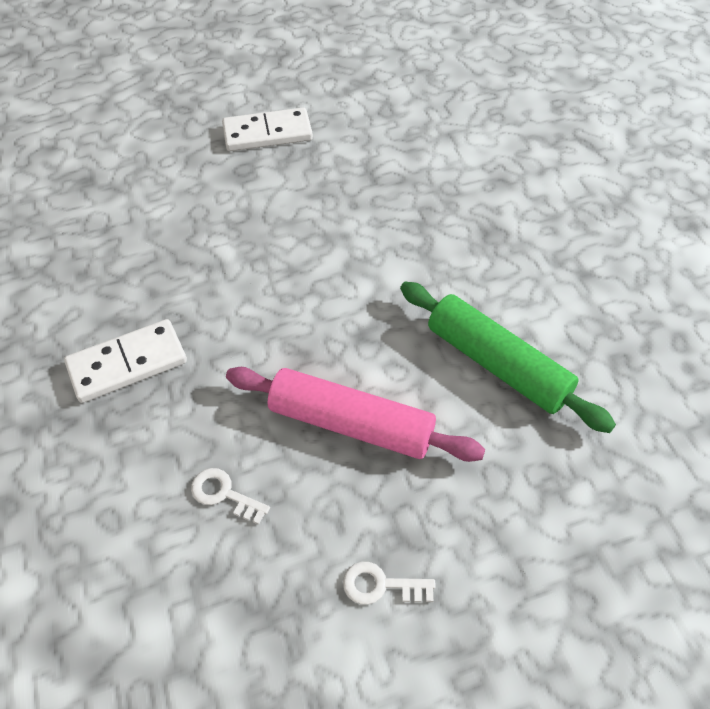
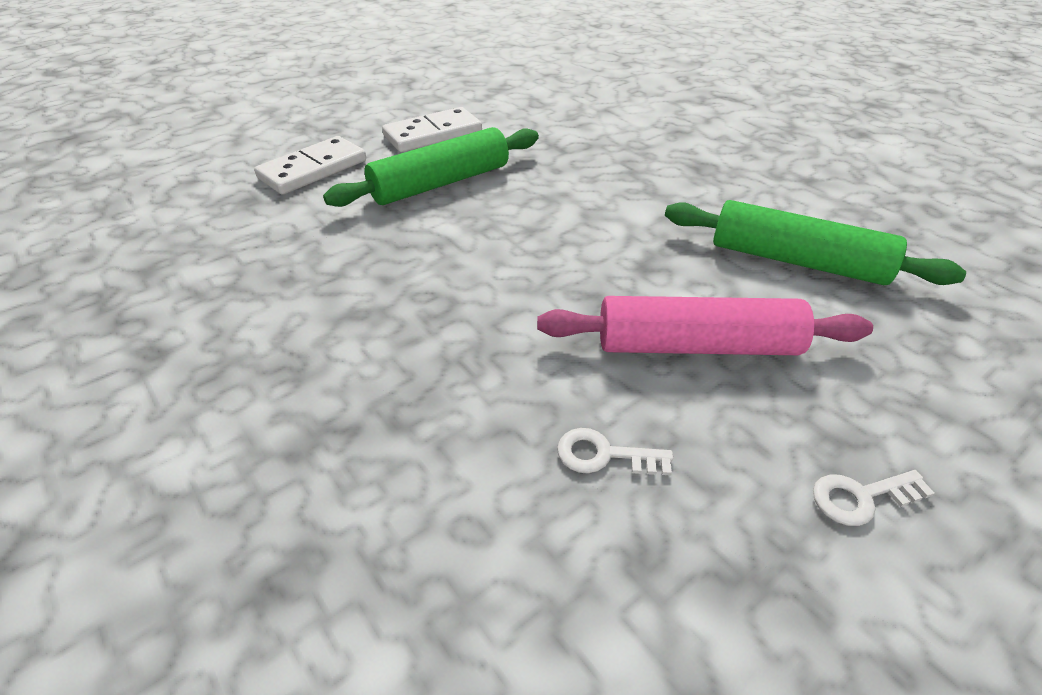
camera: 20 degrees left, 10 degrees down
(127, 364) = (396, 352): white domino -> white domino (313, 169)
(244, 197) = (440, 183): none -> green rolling pin

